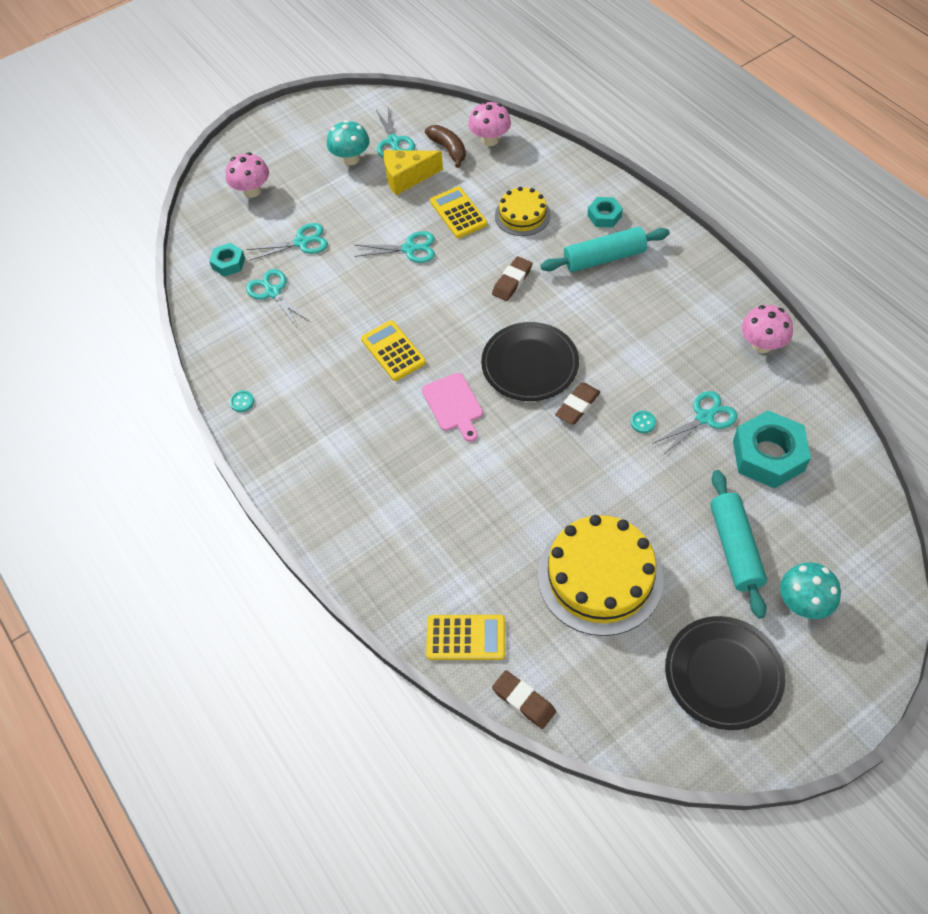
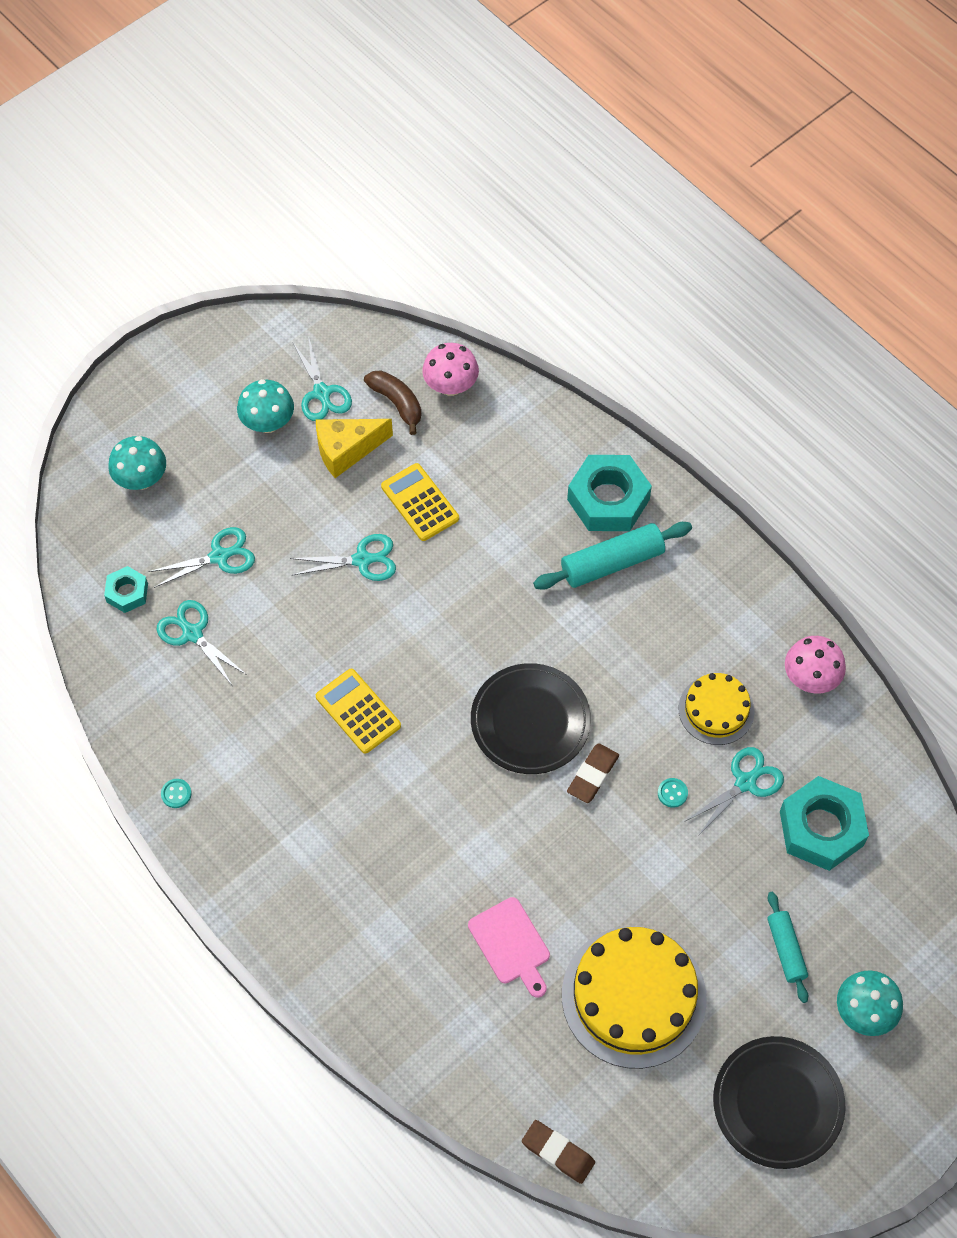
camera: 10 degrees left, 5 degrees up
(252, 191) = (141, 479): pink mushroom -> turquoise mushroom
(453, 405) = (441, 783): pink cutting board -> pink cutting board (511, 945)
(466, 638) = (485, 1083): yellow calculator -> none
(512, 281) = (498, 602): brown eraser -> none
(522, 215) = (503, 503): yellow cake -> yellow cake (716, 710)
(604, 216) = (608, 499): turquoise nut -> turquoise nut, size x1.88
(734, 548) = (786, 949): turquoise rolling pin -> turquoise rolling pin, size x0.62

